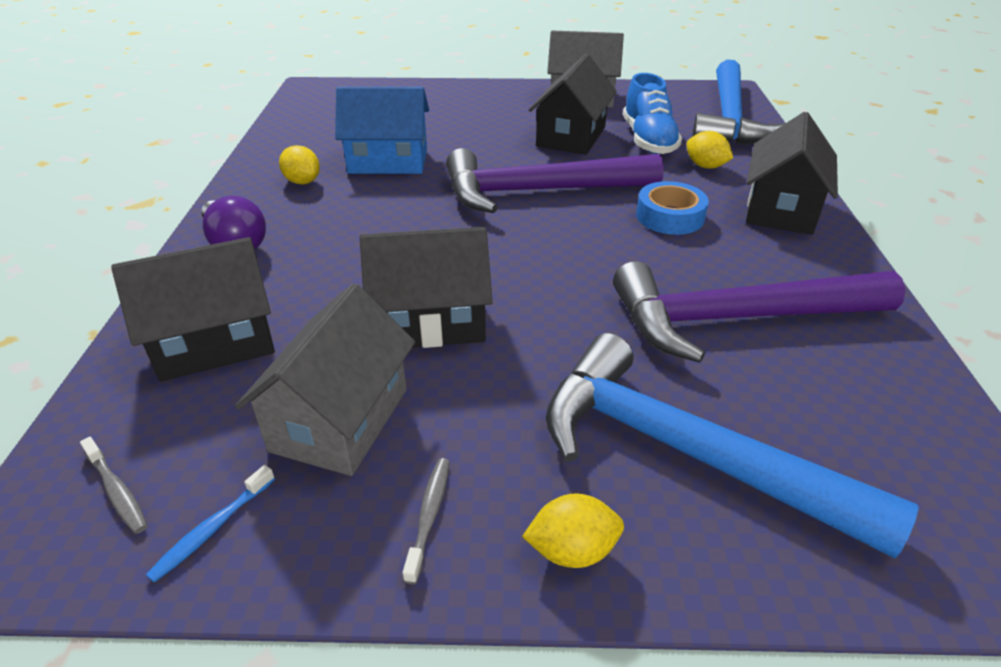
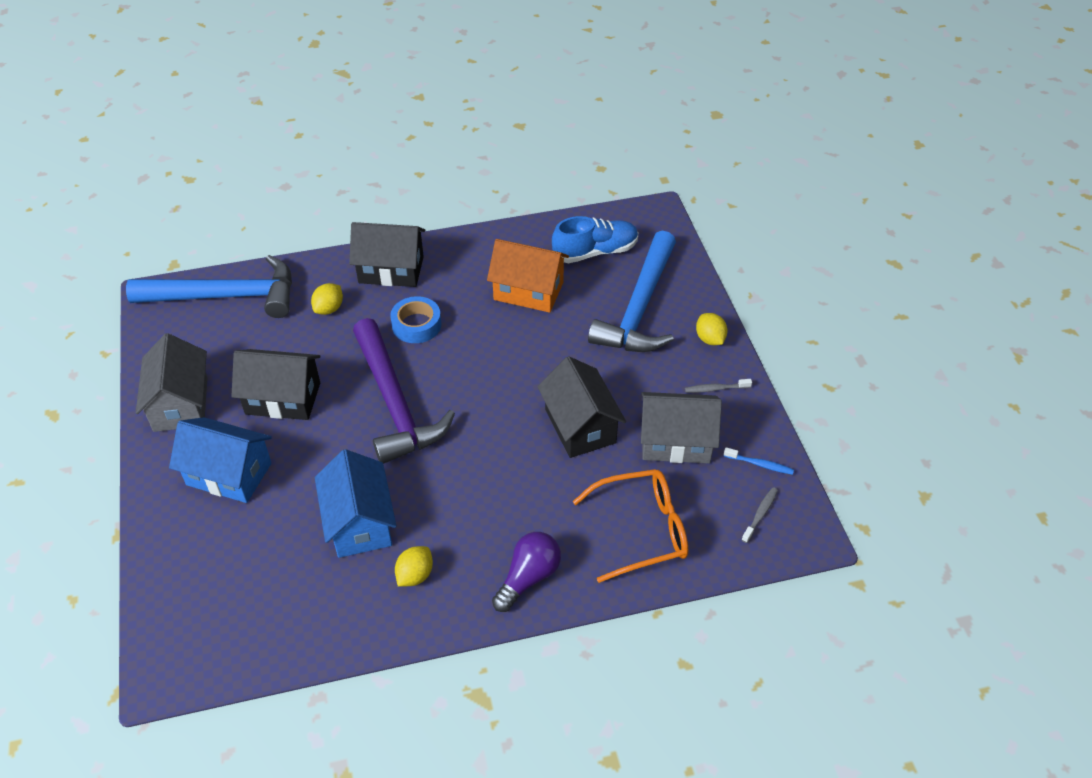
camera: 105 degrees left, 10 degrees up
(215, 342) = (641, 530): black house -> orange glasses
(487, 112) = (229, 474): none -> blue house
(648, 140) = (283, 346): blue shoe -> blue shoe (595, 252)
(737, 319) = (528, 291): purple hammer -> orange house

